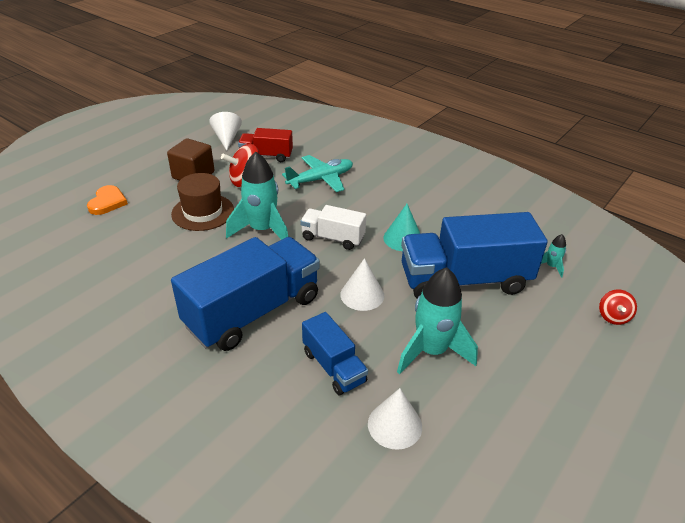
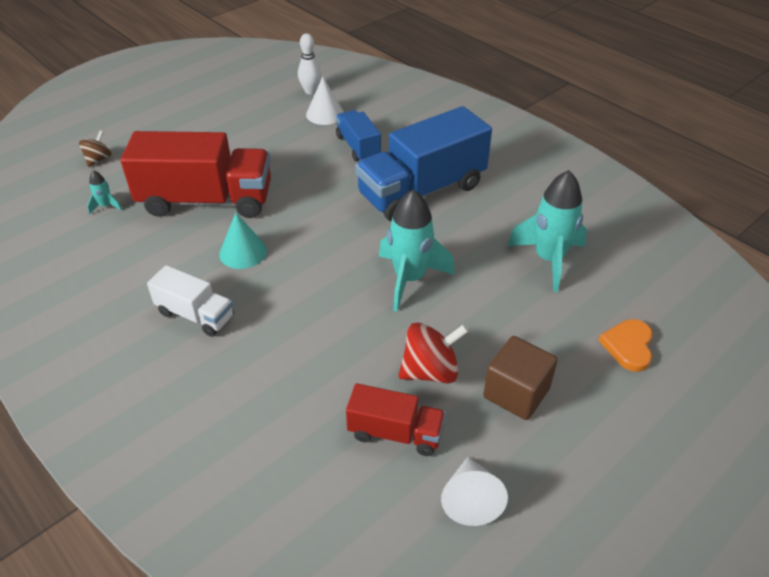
camera: 170 degrees left, 5 degrees up
(203, 212) = (488, 315): brown hat -> none
(321, 179) = (314, 362): turquoise plane -> none
(333, 238) = (325, 260): white truck -> white truck (195, 315)
(362, 295) = (315, 196): white cone -> none
(431, 351) = (275, 150): turquoise rocket -> turquoise rocket (548, 259)
(436, 479) = (310, 91): none -> white bowling pin
(464, 280) = (206, 201): blue truck -> red truck
(613, 317) = (98, 159): red spinning top -> brown spinning top

